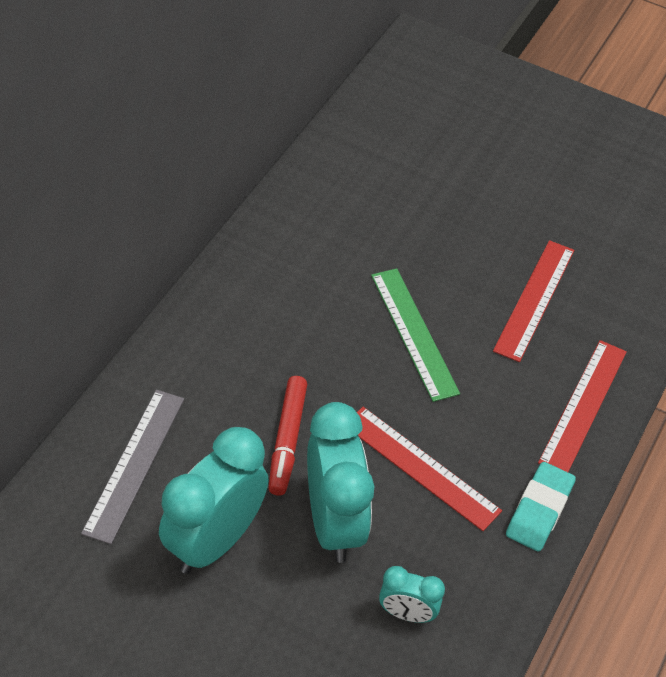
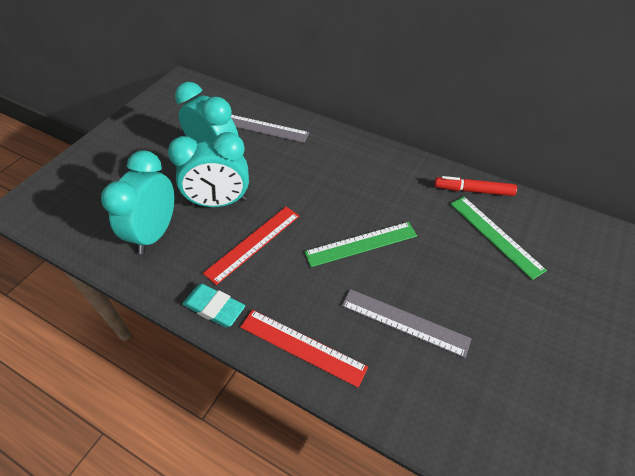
camera: 95 degrees right, 0 degrees up
(287, 440) = (276, 183): red marker -> red marker (473, 190)
(391, 187) = (495, 235): none -> green ruler
(407, 613) = (155, 233): turquoise clock -> turquoise clock, size x2.00
(535, 300) = (404, 322): red ruler -> grey ruler

